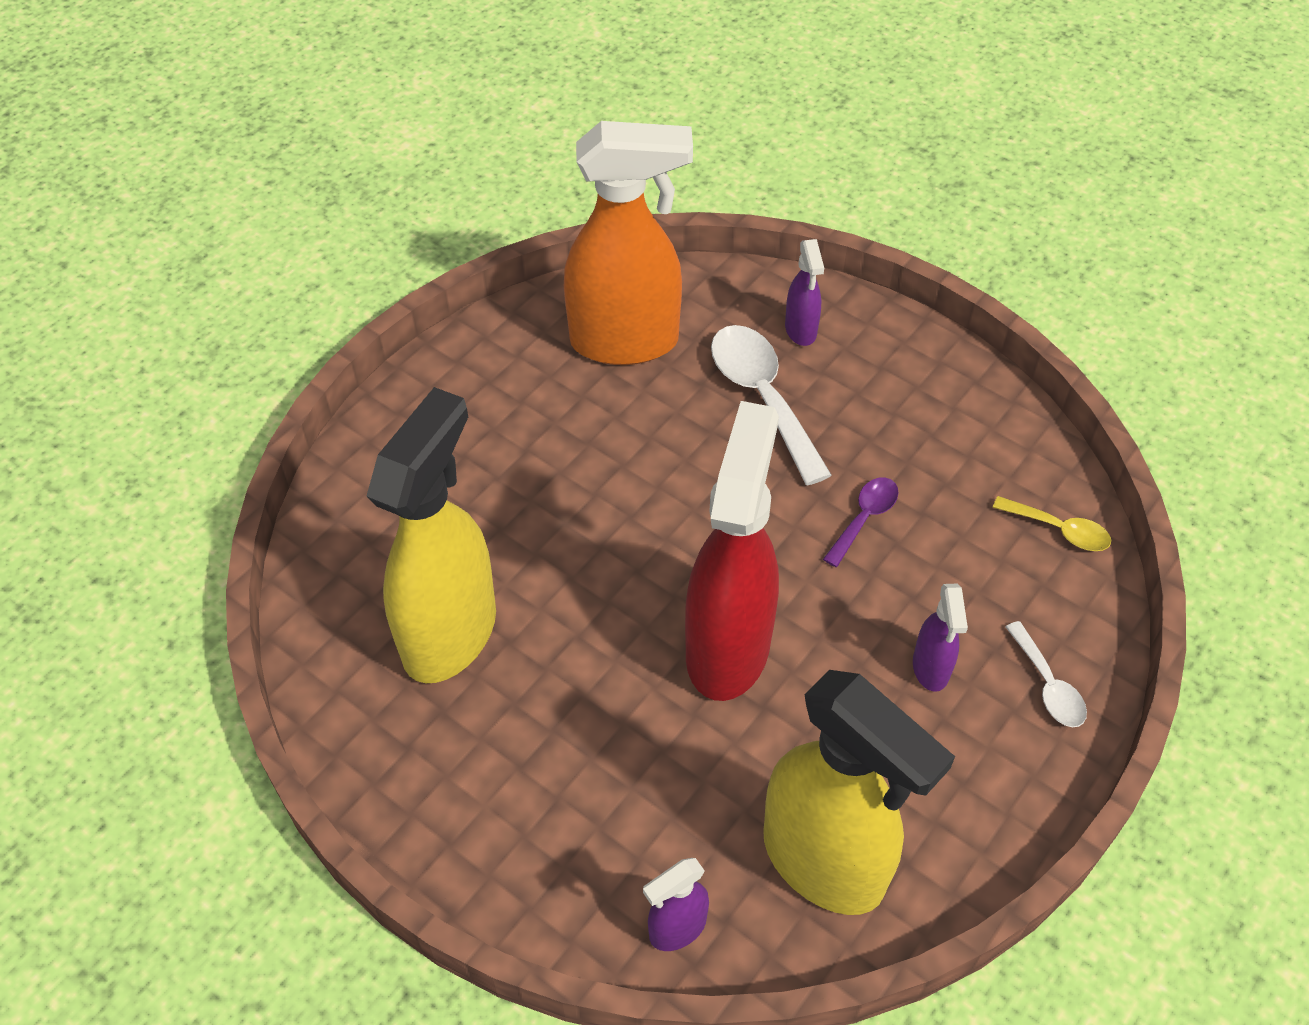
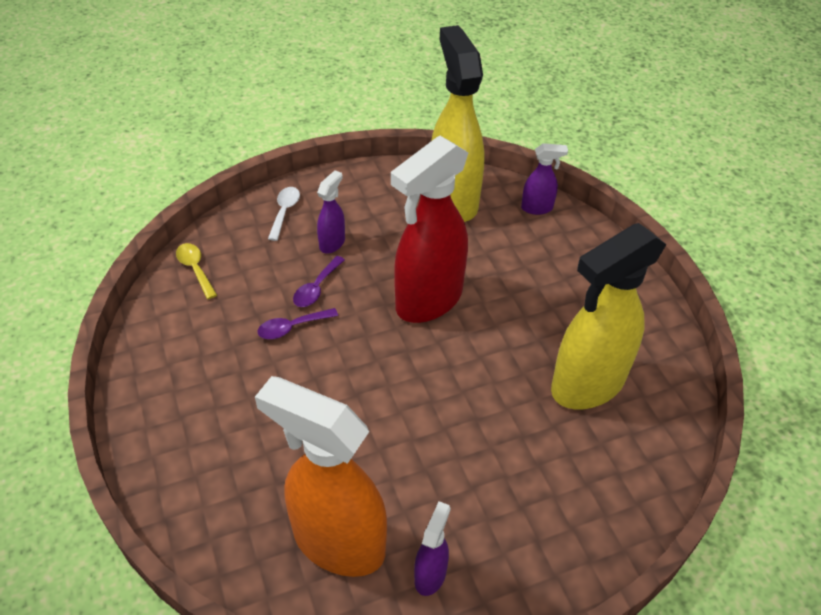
camera: 150 degrees left, 5 degrees down
(763, 398) = (279, 437): white spoon -> none
(801, 330) = (203, 476): purple spray bottle -> purple spray bottle (430, 574)
(886, 587) = (316, 288): none -> purple spoon

